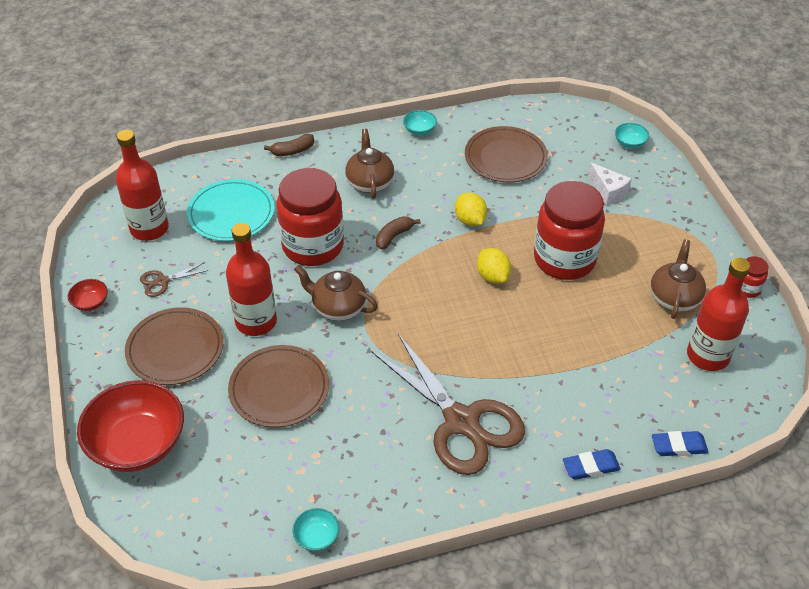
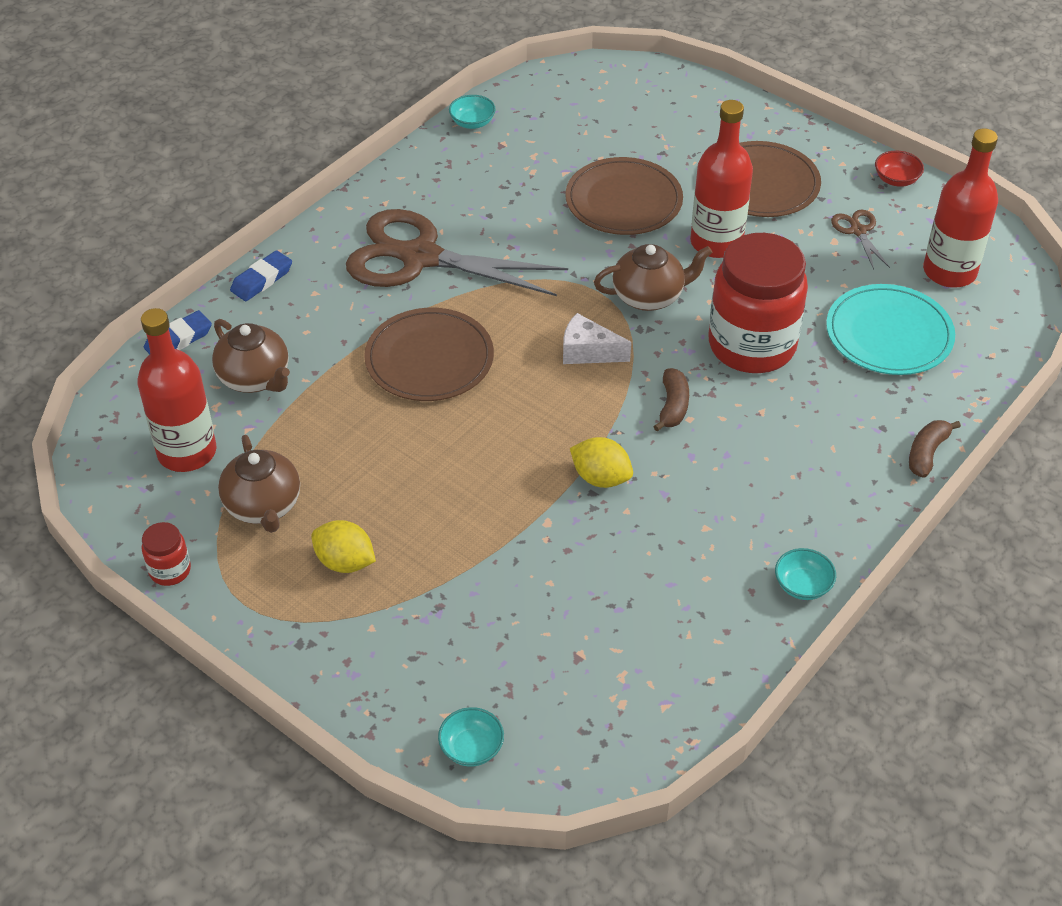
camera: 145 degrees right, 0 degrees up
(138, 444) = (695, 108): red bowl -> none
(162, 281) = (858, 231): brown scissors -> brown scissors turned 45 degrees counterclockwise
(370, 183) = (778, 462): brown teapot -> brown teapot (255, 378)
(492, 276) = (510, 418): yellow lemon -> yellow lemon (345, 562)
(505, 157) = (638, 607): brown plate -> brown plate (429, 359)
(564, 259) = (437, 487): red jar -> none
(608, 191) = (447, 629): white cheese -> white cheese (588, 352)

